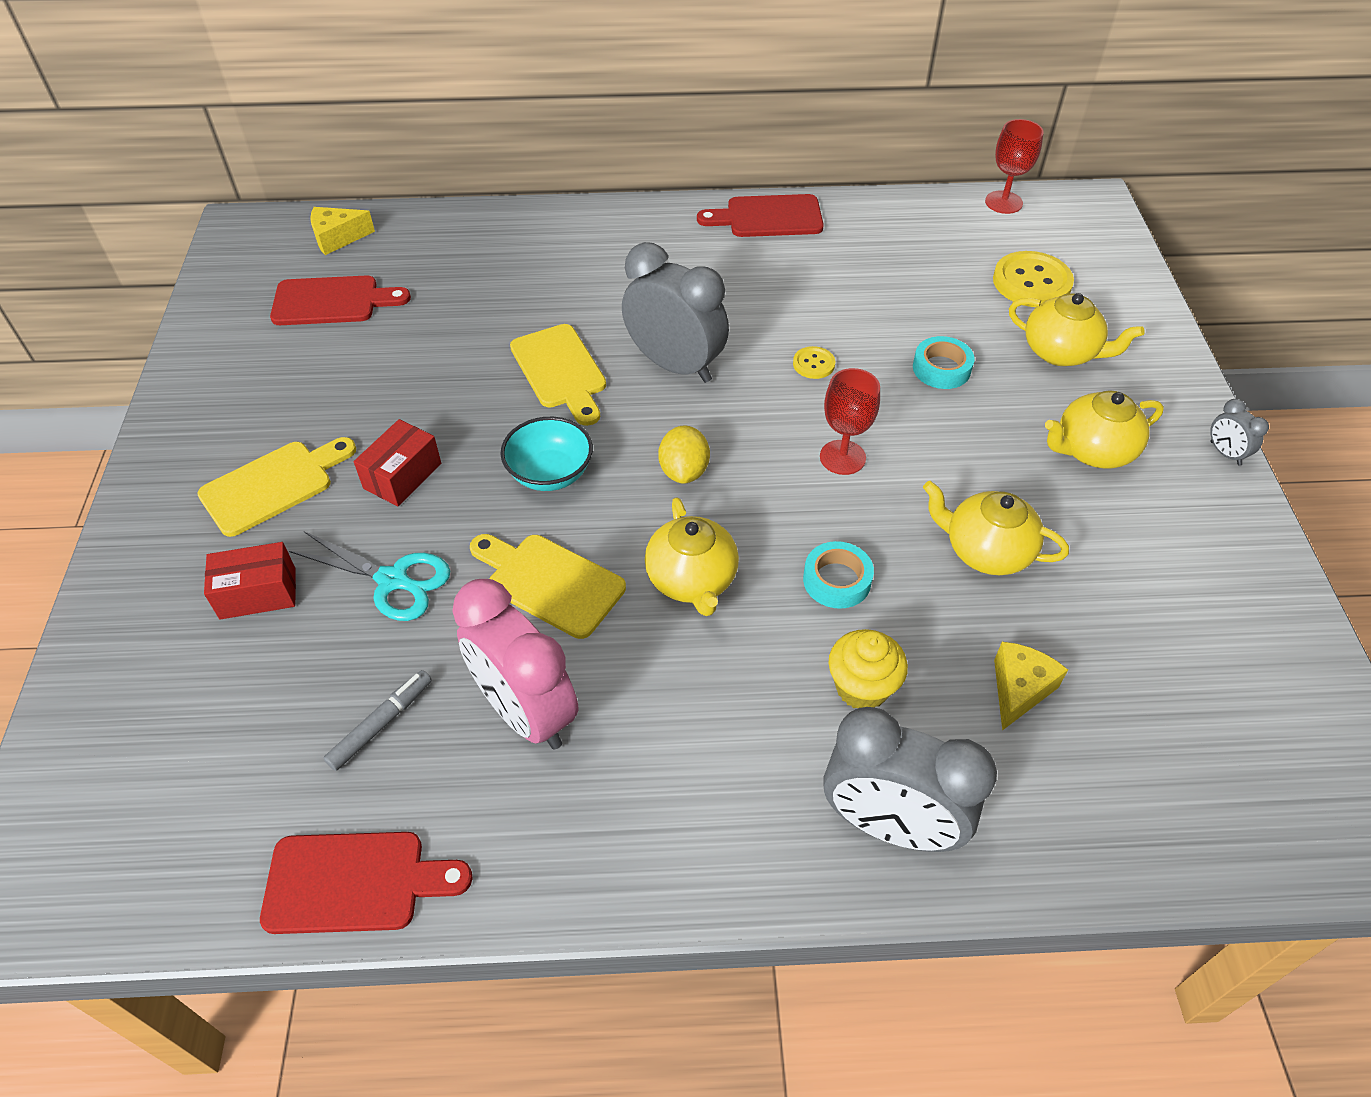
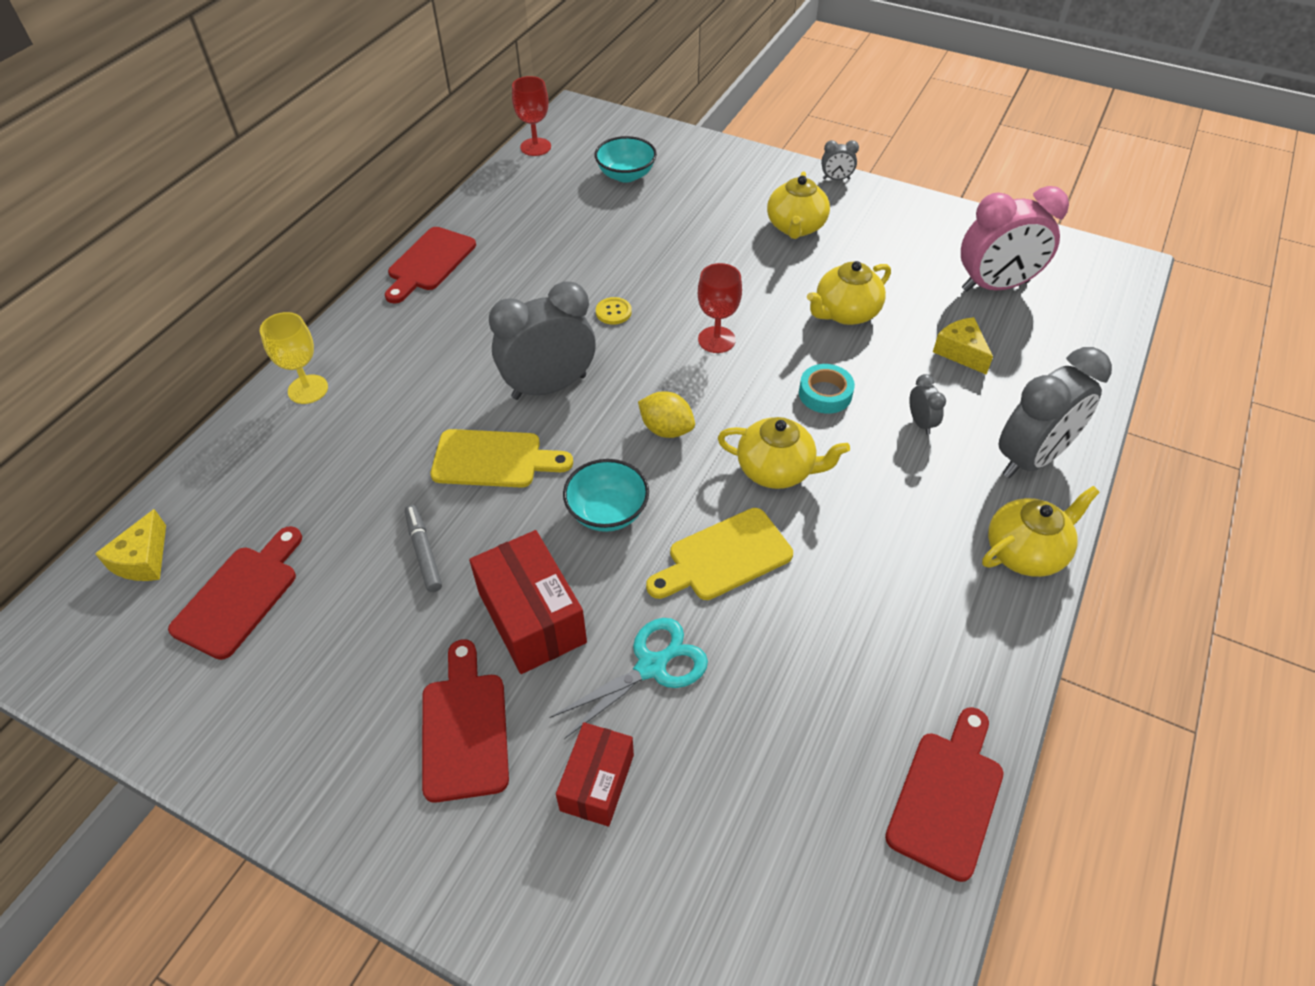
camera: 60 degrees left, 0 degrees up
(273, 485) = (464, 728): yellow cutting board -> red cutting board
(381, 724) = (802, 727): grey marker -> grey marker (424, 552)
(402, 476) = (532, 617): red box -> red box, size x1.55
(526, 712) = (843, 621): pink clock -> pink clock (995, 286)
(558, 228) = (308, 389): none -> yellow goblet
(862, 687) = (920, 423): yellow cupcake -> grey clock
(941, 368) = (671, 254): turquoise tape -> none
(1031, 282) = (626, 175): yellow button -> turquoise bowl
(1061, 352) = (701, 196): yellow teapot -> yellow teapot (1025, 552)

